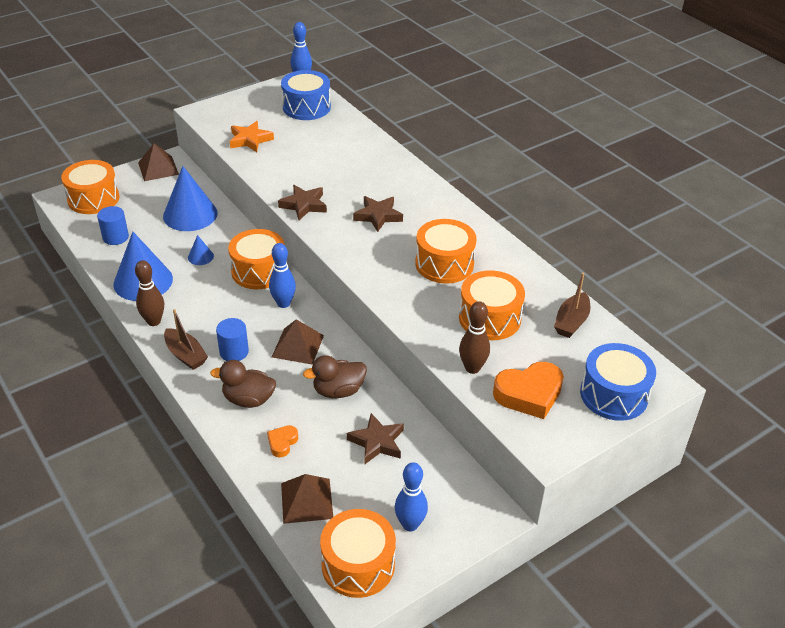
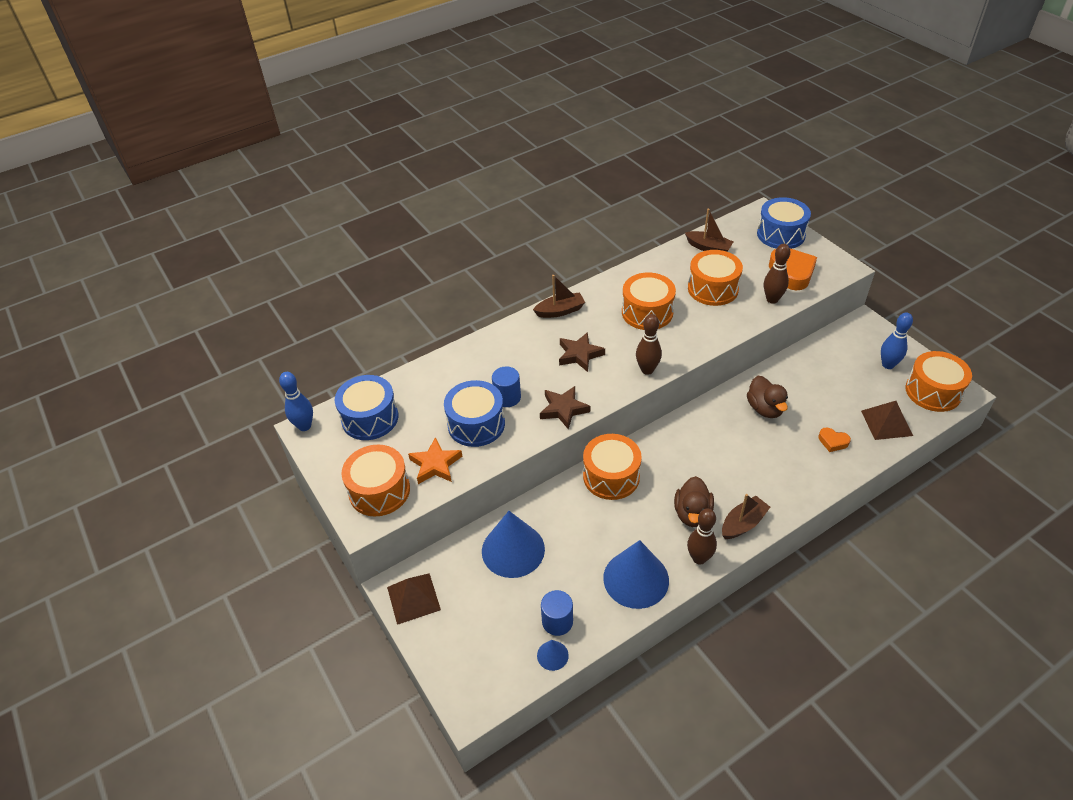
camera: 85 degrees left, 5 degrees up
(93, 199) = (476, 663): orange drum -> orange drum (379, 491)
(200, 257) = (590, 530): blue cone -> blue cone (552, 655)
(234, 352) = (731, 485): blue cylinder -> blue cylinder (507, 397)
(248, 399) = (790, 469): brown duck -> brown duck (692, 513)
(283, 303) = (658, 453): blue bowling pin -> none
(292, 158) = (476, 424): none -> blue drum
(298, 346) = (715, 439): brown pyramid -> none
(353, 259) = (647, 370): none -> brown bowling pin
(377, 442) = (815, 383): brown star -> none
(444, 205) = (560, 311): none -> brown boat

